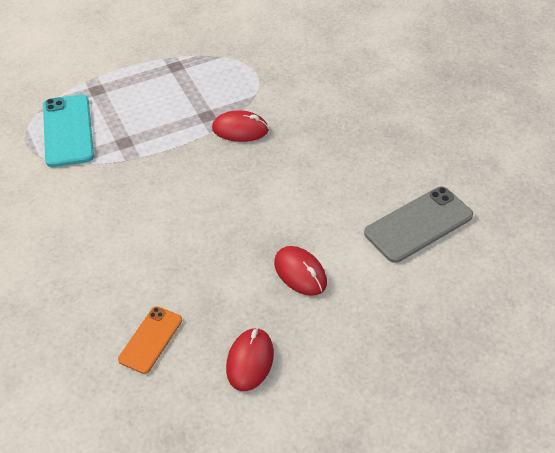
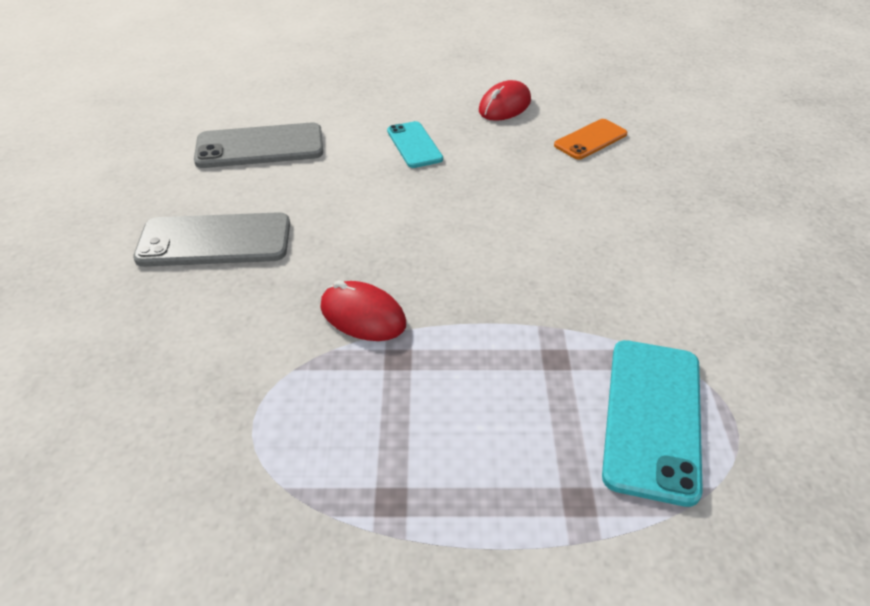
camera: 155 degrees left, 5 degrees down
(300, 273) = (414, 145): red mouse -> turquoise phone
(365, 141) = (215, 241): none -> grey phone

